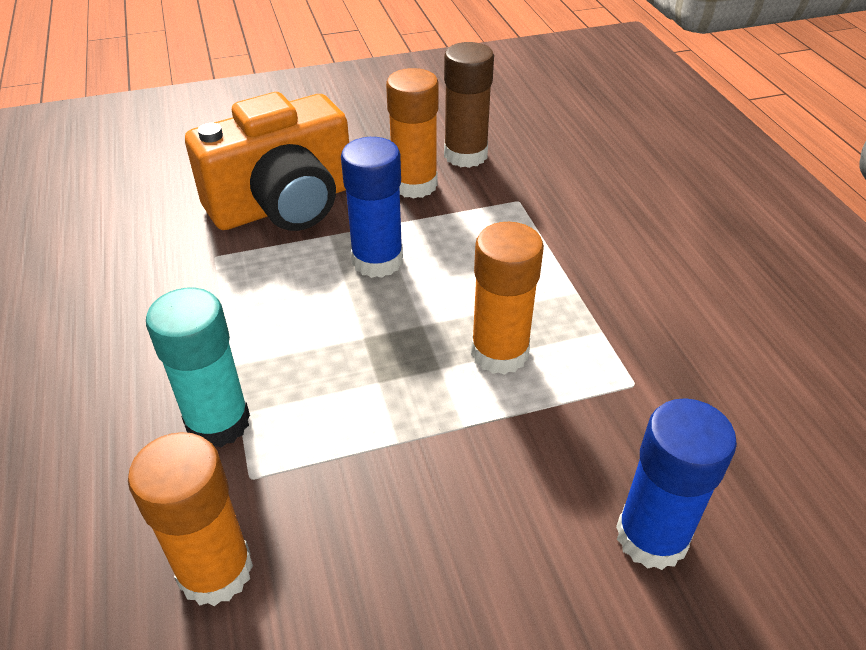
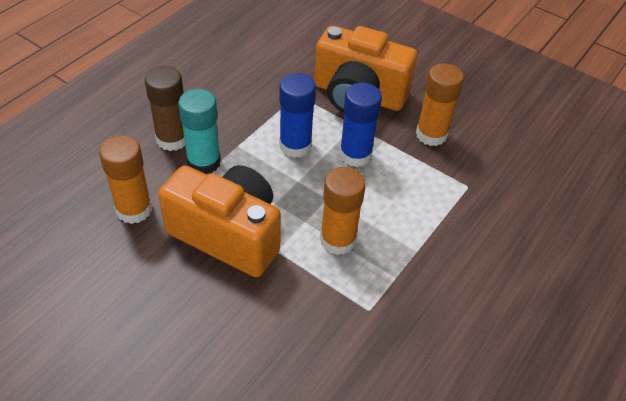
camera: 50 degrees right, 5 degrees up
(385, 467) = (228, 234): none -> orange camera
(465, 155) = (483, 141): brown glue stick -> brown glue stick (172, 139)
(651, 537) = (272, 360): blue glue stick -> blue glue stick (295, 146)

